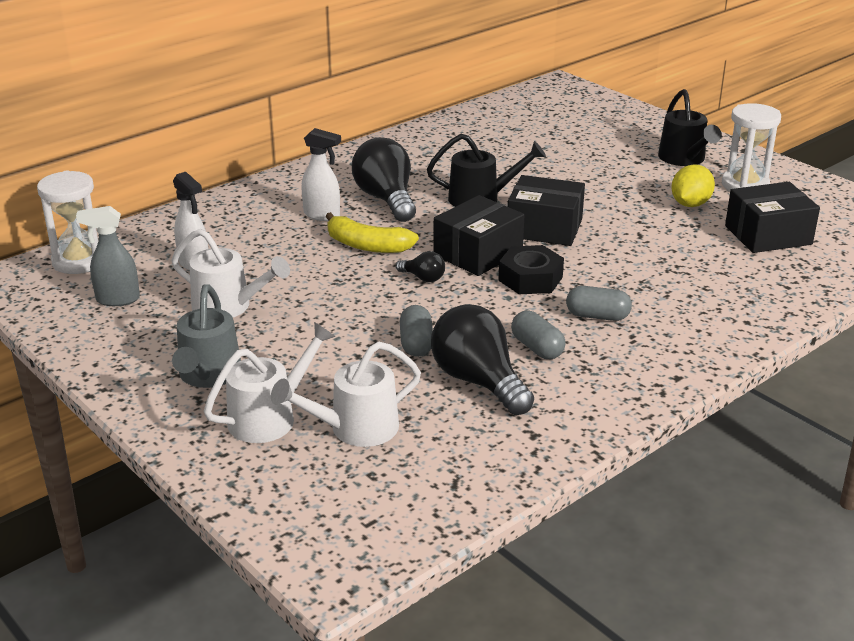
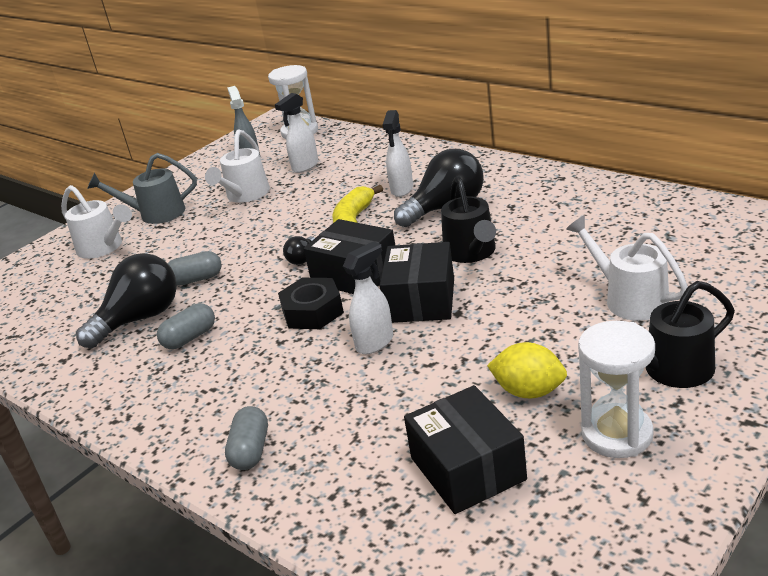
camera: 85 degrees right, 0 degrees up
(354, 429) = (84, 281): white watering can -> white watering can (628, 298)
(597, 316) = (247, 362): grey capsule -> grey capsule (251, 450)
(598, 253) = (375, 343): none -> white spray bottle

